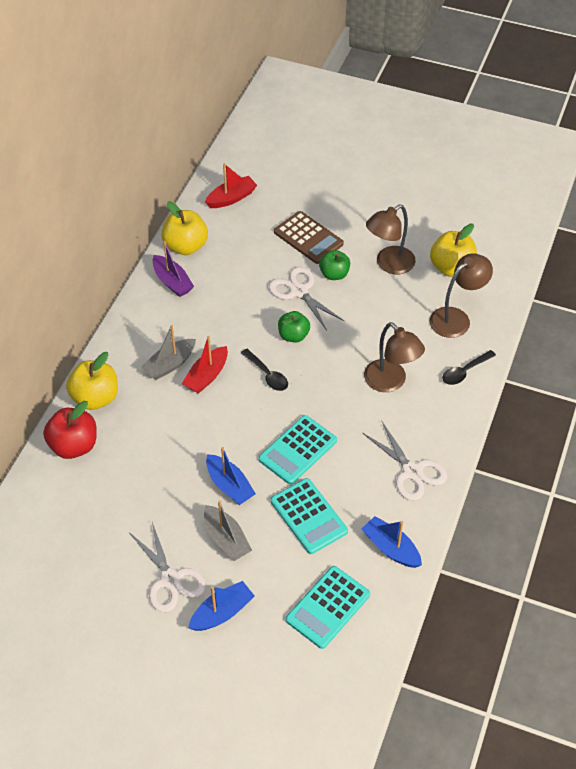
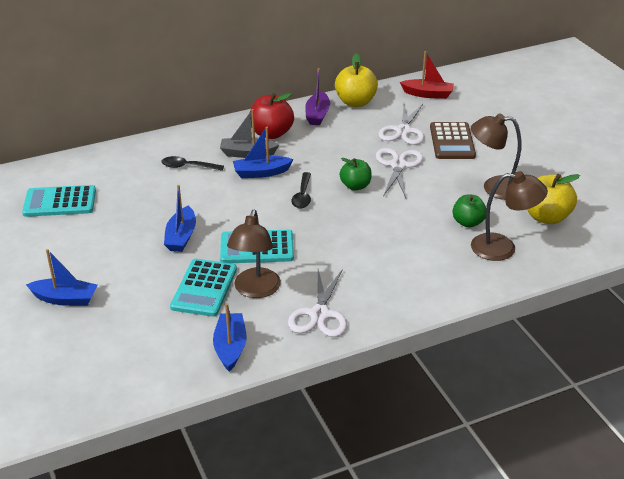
camera: 45 degrees right, 15 degrees down
(74, 446) = (126, 158): red apple -> red apple (271, 133)
(95, 398) = (176, 143): yellow apple -> none
(170, 580) = (66, 259): white scissors -> white scissors (403, 131)
(207, 376) = (261, 173): red boat -> blue boat
(226, 539) = (132, 263): grey boat -> none
(328, 607) = (132, 347): turquoise calculator -> turquoise calculator (60, 202)
(334, 274) = (440, 170): green apple -> green apple (468, 222)
(390, 382) = (387, 253): brown lamp -> brown lamp (255, 290)
(464, 372) = (459, 283): black spoon -> black spoon (188, 167)

